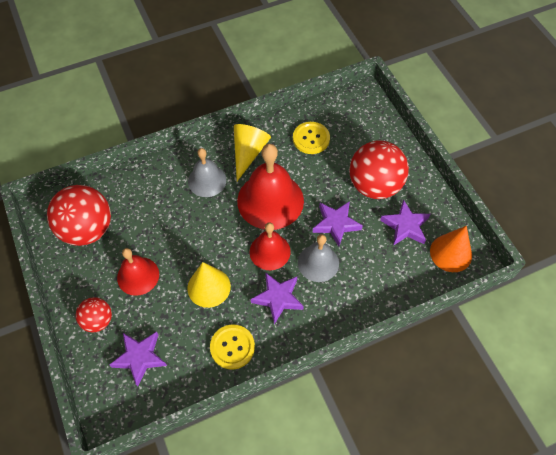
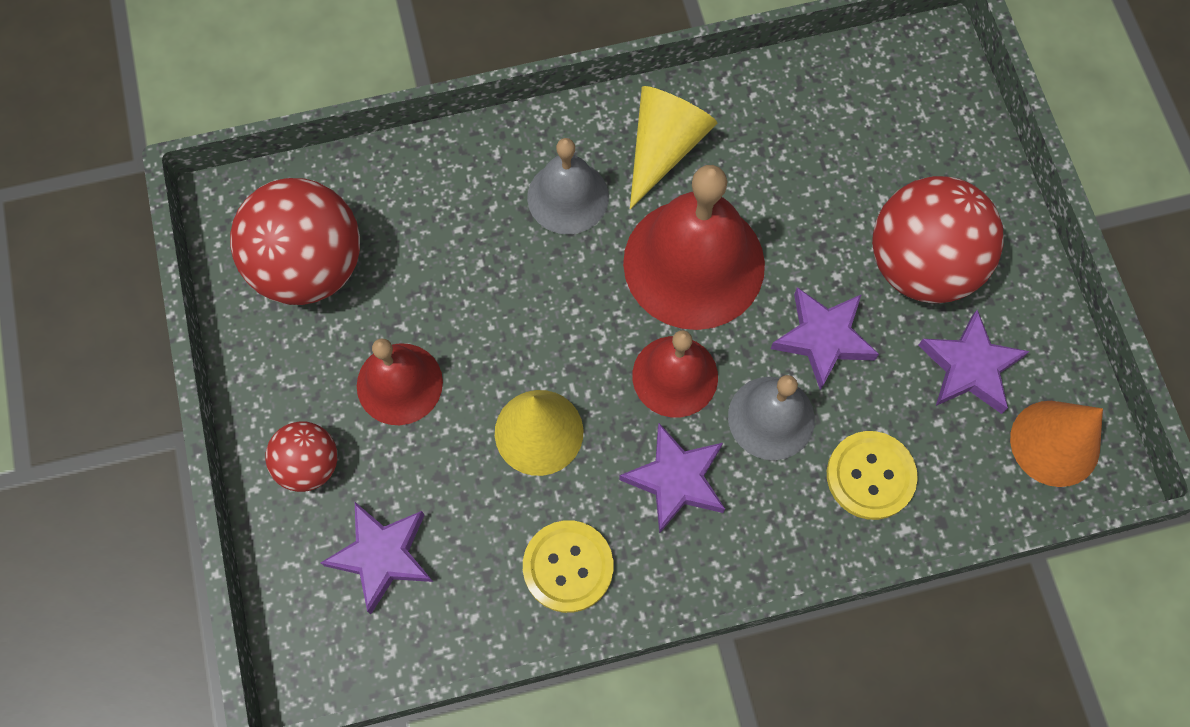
camera: 10 degrees right, 10 degrees up
(311, 139) = (803, 135): yellow button -> yellow button (870, 476)

